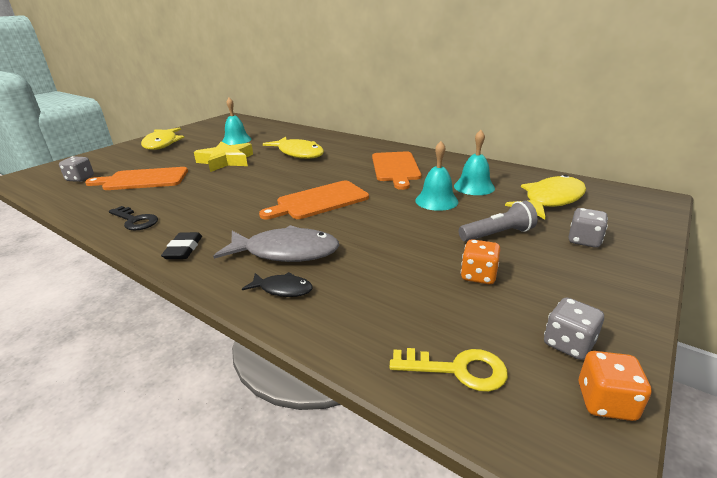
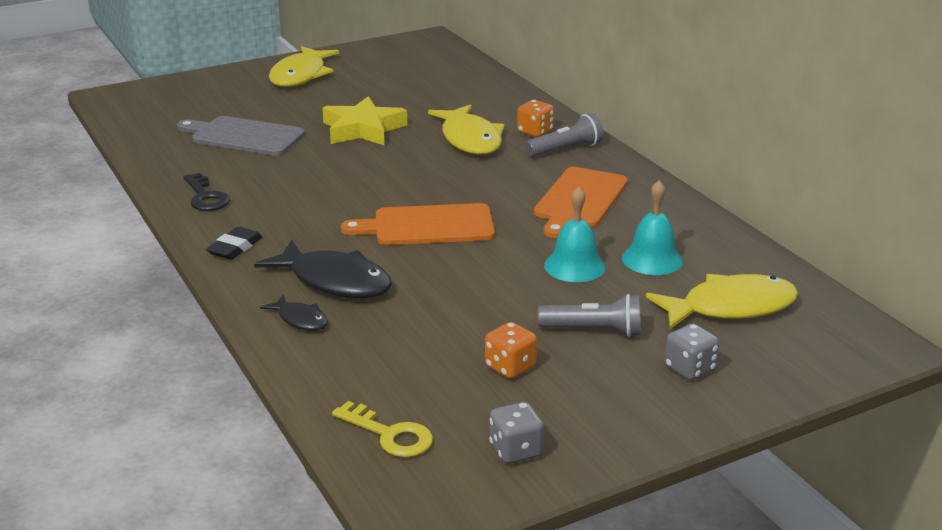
camera: 25 degrees right, 0 degrees up
(80, 179) = (174, 116): grey dice -> none
(143, 179) = (244, 136): orange cutting board -> grey cutting board
(236, 140) = (404, 92): turquoise bell -> none
(286, 252) = (335, 281): grey fish -> black fish
(358, 147) = (566, 149): none -> grey flashlight
(605, 402) = (485, 496): orange dice -> orange dice (535, 132)

